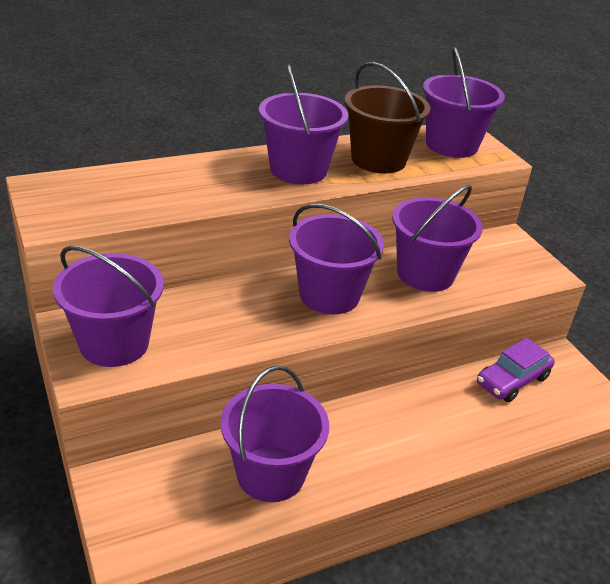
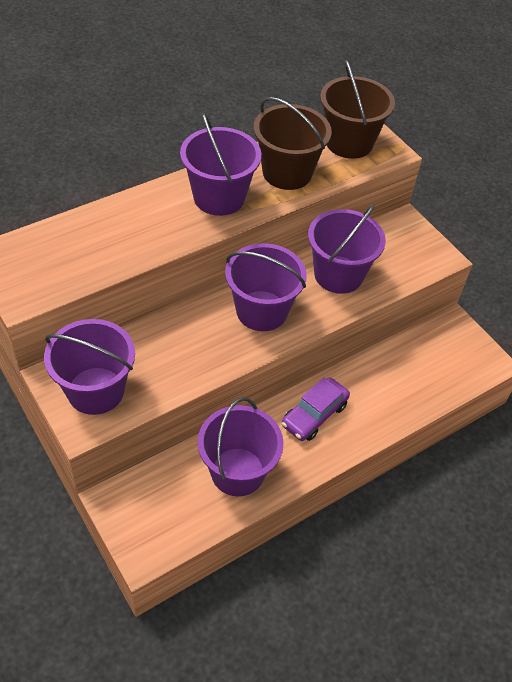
camera: 10 degrees left, 15 degrees up
(451, 145) = (349, 143): purple bucket -> brown bucket
(512, 380) = (416, 353): purple car -> purple car (314, 415)

